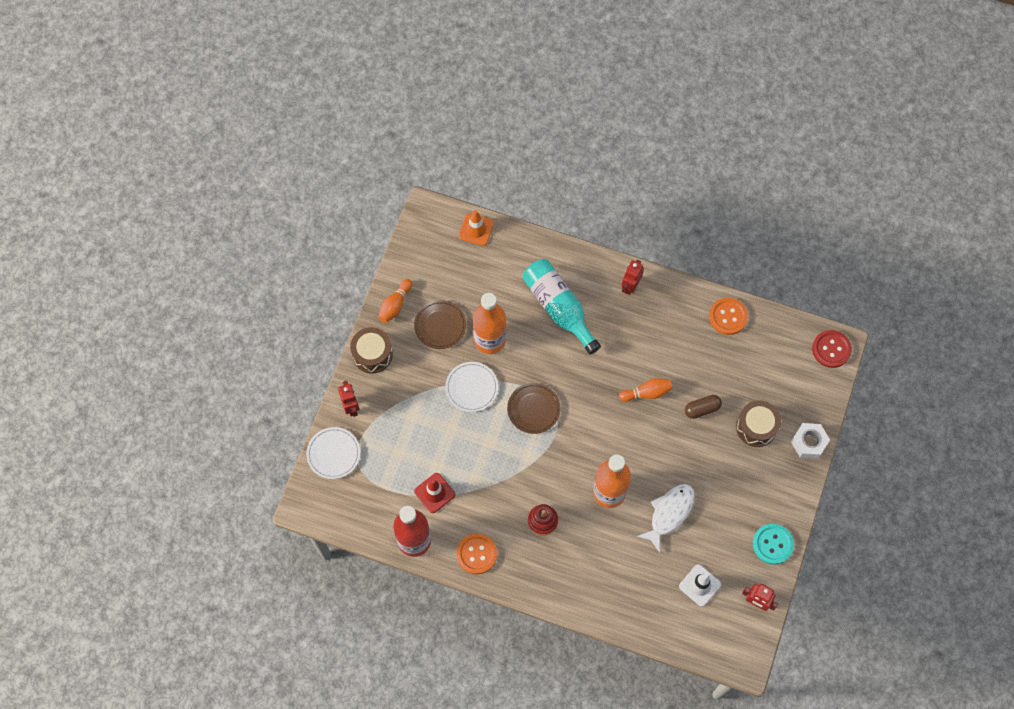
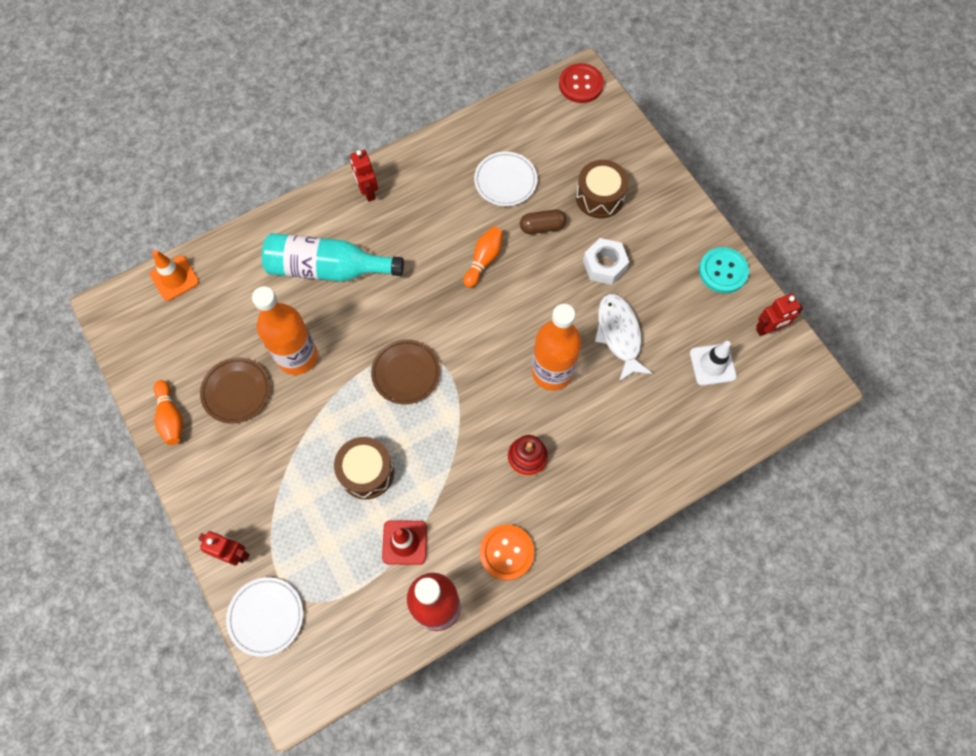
camera: 50 degrees left, 0 degrees up
(372, 354) = (199, 484): brown drum -> brown drum (367, 472)
(471, 388) = (329, 414): white plate -> white plate (505, 181)
(702, 409) = (542, 227): brown capsule -> brown capsule turned 60 degrees clockwise
(728, 317) = (475, 138): orange button -> none
(808, 442) = (651, 167): white nut -> white nut (604, 265)

